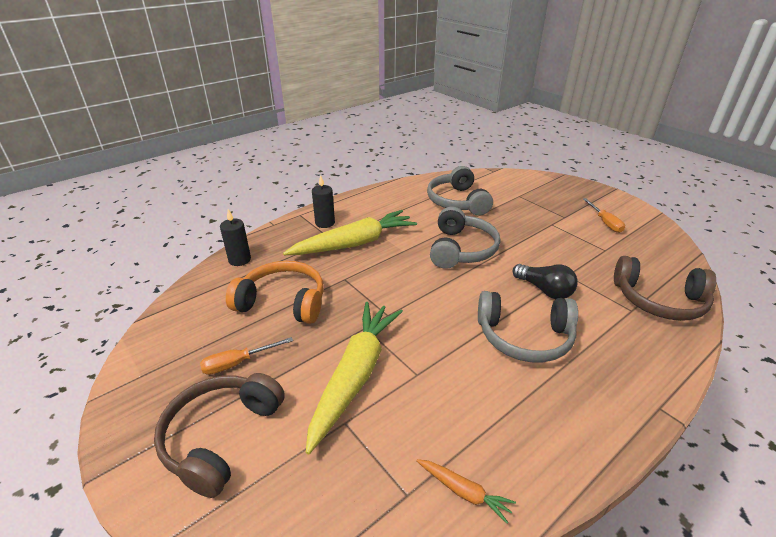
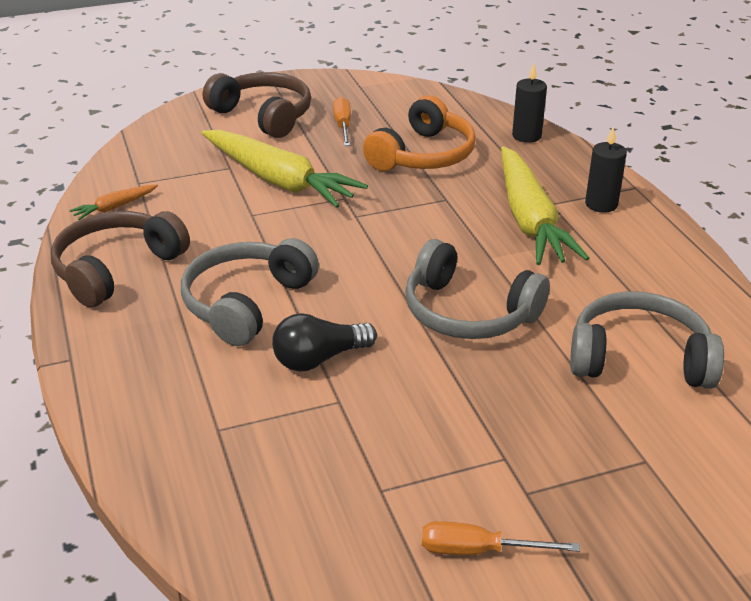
camera: 110 degrees right, 0 degrees up
(659, 300) = (214, 476): brown headphones -> brown headphones (117, 269)

